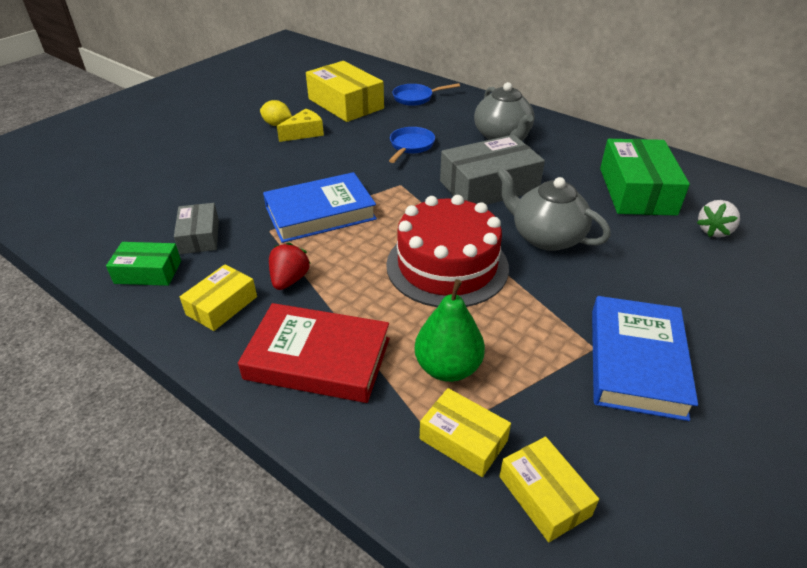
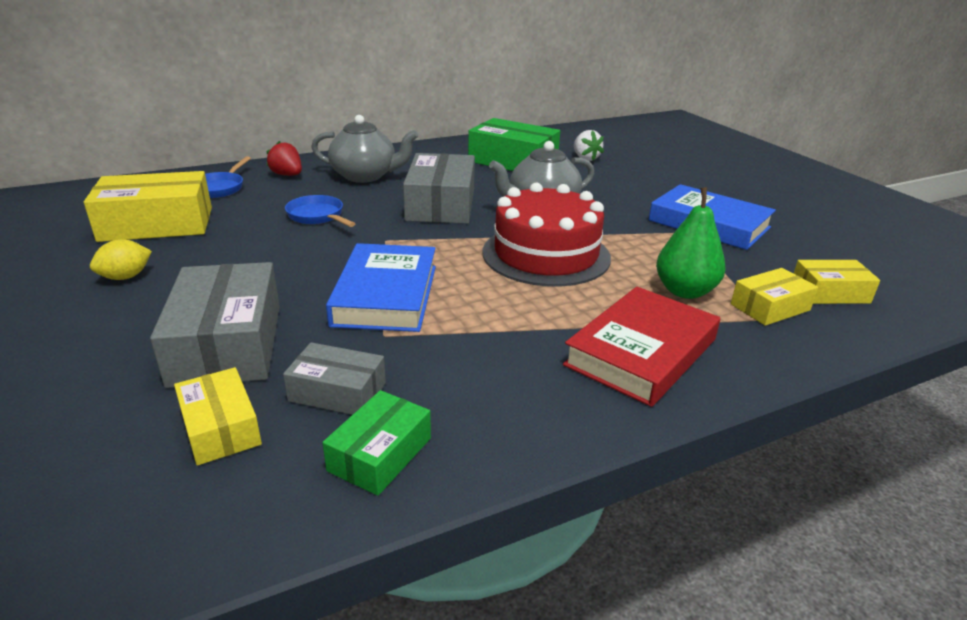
camera: 65 degrees left, 10 degrees down
(222, 305) = (510, 399): yellow box -> yellow box (220, 428)
(228, 183) = (227, 344): none -> grey box
(289, 280) = (498, 341): red strawberry -> red strawberry (287, 175)
(304, 133) = (184, 264): yellow cheese -> none

